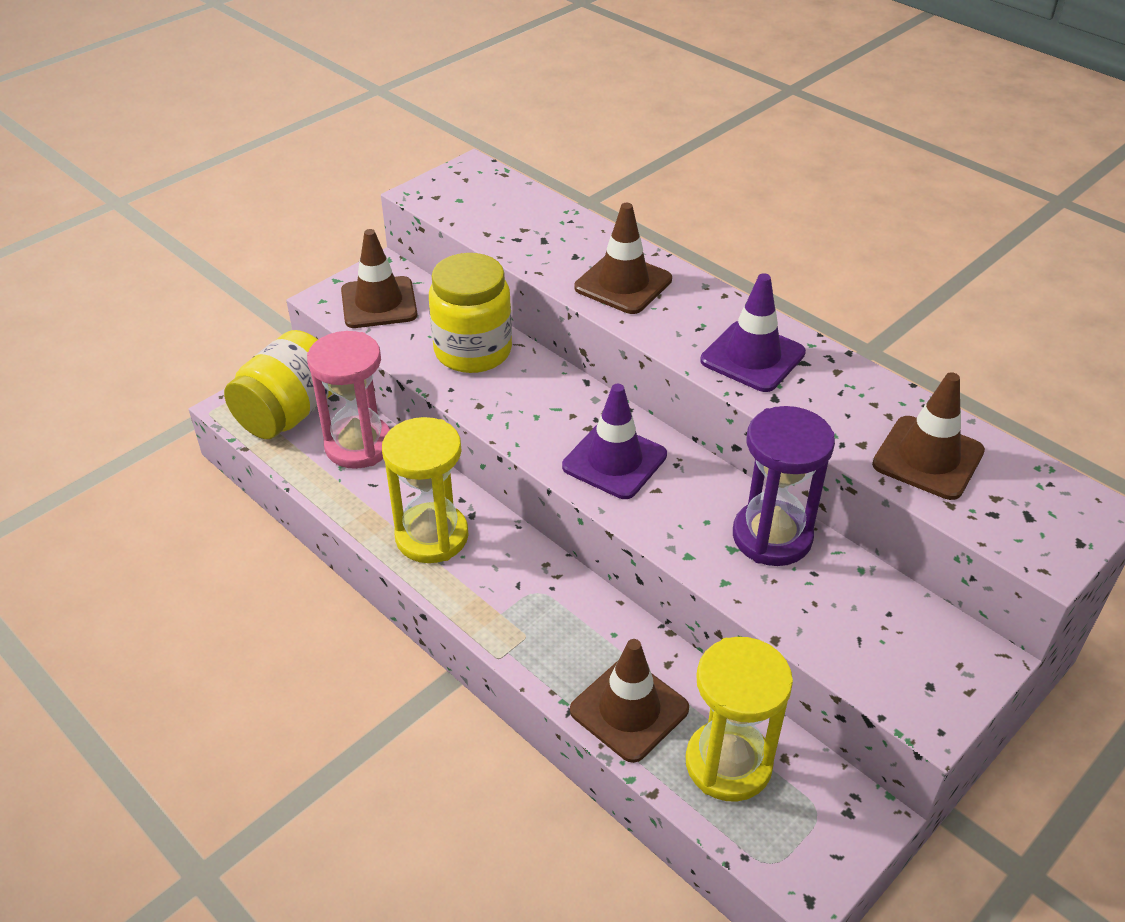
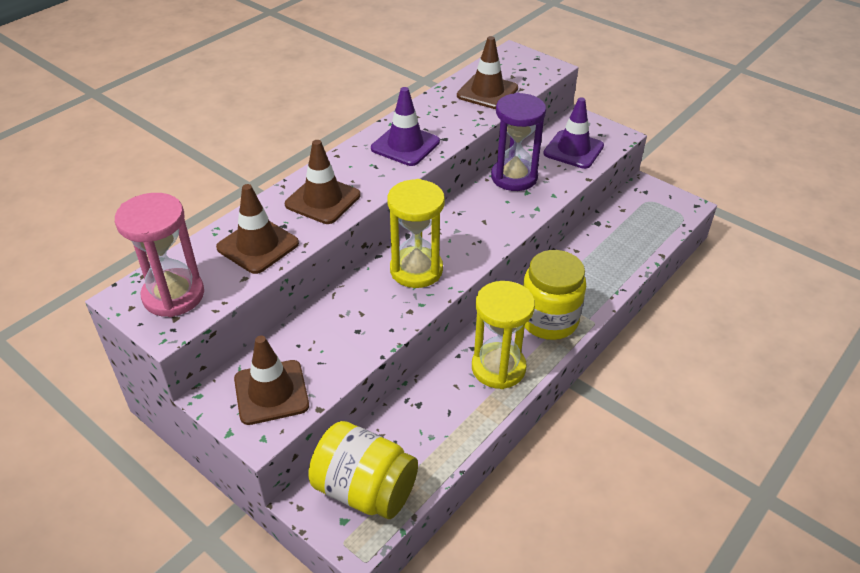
camera: 95 degrees left, 0 degrees up
(359, 445) = (404, 428): pink hourglass -> pink hourglass (173, 295)
(473, 351) = (343, 320): yellow jar -> yellow jar (548, 320)
(614, 461) = (461, 239): purple traffic cone -> purple traffic cone (573, 150)
(629, 710) = (613, 265): brown traffic cone -> brown traffic cone (258, 246)
(728, 763) = (634, 228): yellow hourglass -> yellow hourglass (416, 270)

